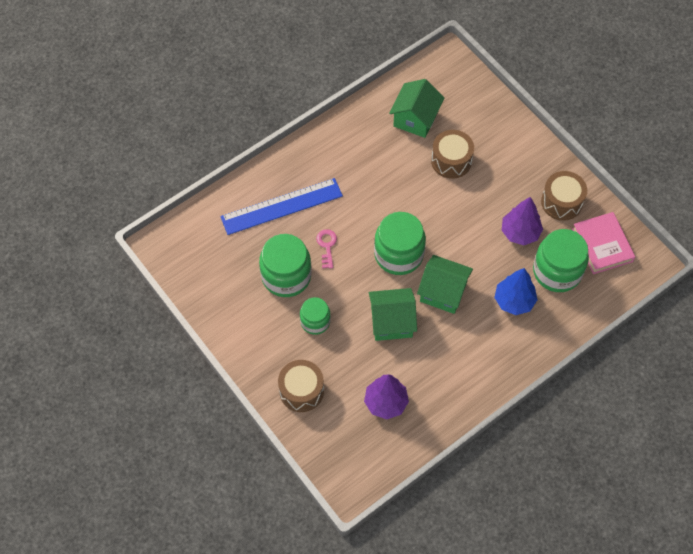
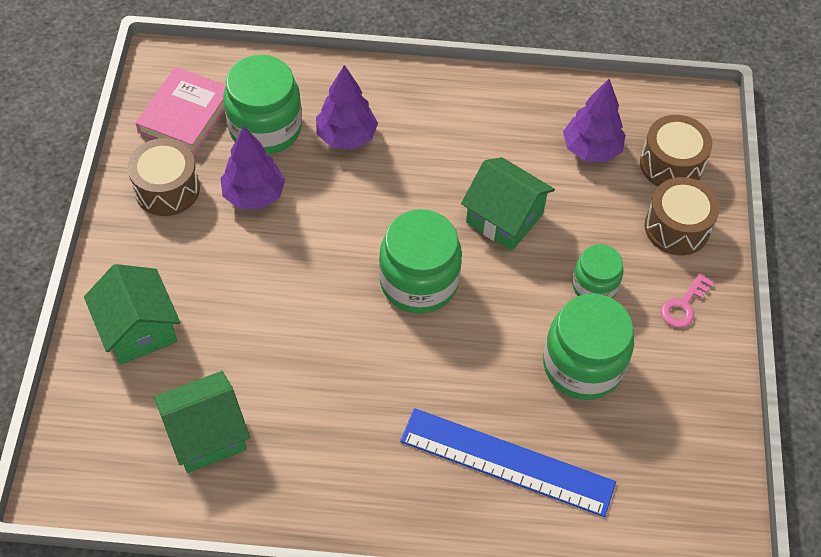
camera: 140 degrees left, 5 degrees down
(327, 246) = (496, 361): pink key -> pink key (683, 305)
(443, 292) = (413, 203): green house -> green house (138, 329)
(451, 161) = (229, 340): brown drum -> brown drum (671, 164)
(514, 301) = (346, 136): blue tree -> purple tree

